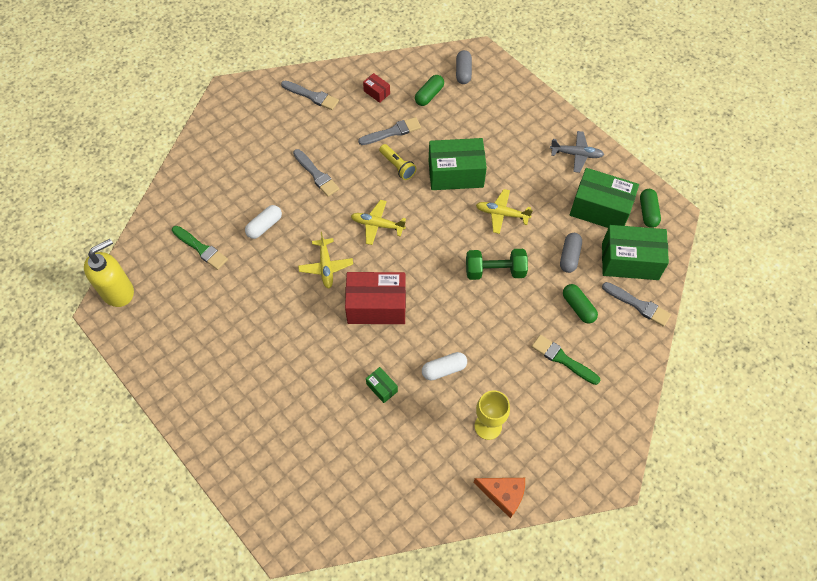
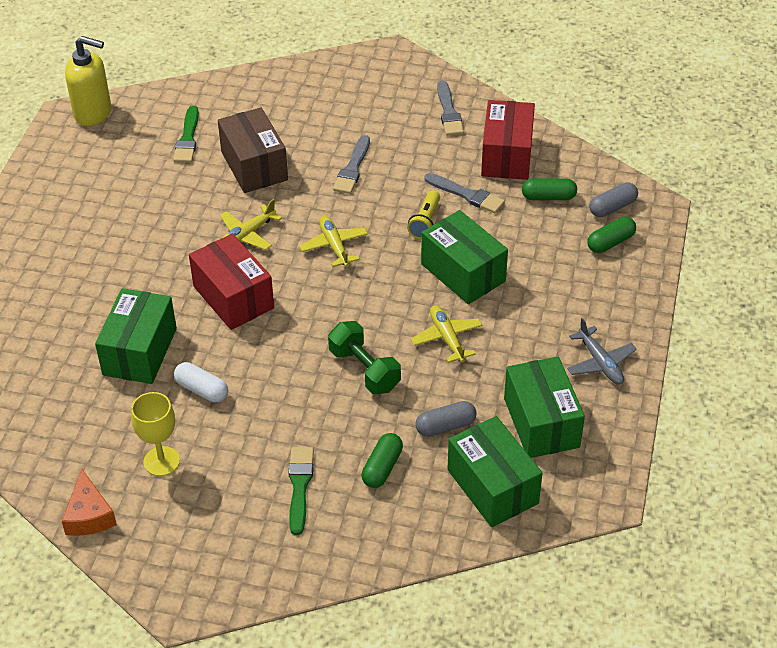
camera: 55 degrees right, 15 degrees down
(264, 226) = (254, 166): white capsule -> brown box
(377, 92) = (507, 156): red box -> red box, size x2.23
(382, 388) = (140, 351): green box -> green box, size x2.23
(638, 305) = (436, 524): grey brush -> none
(648, 212) = (583, 471): green capsule -> green capsule (610, 242)

